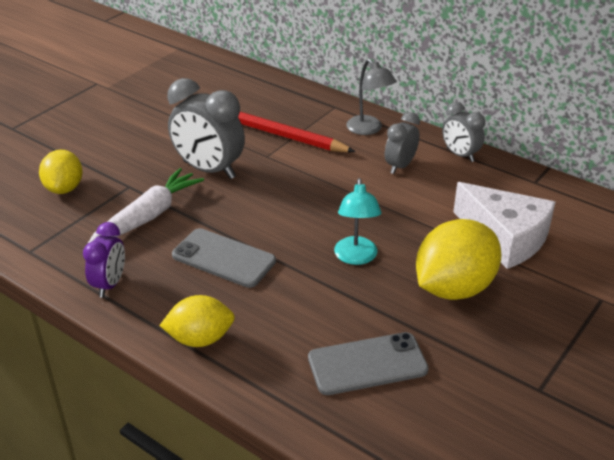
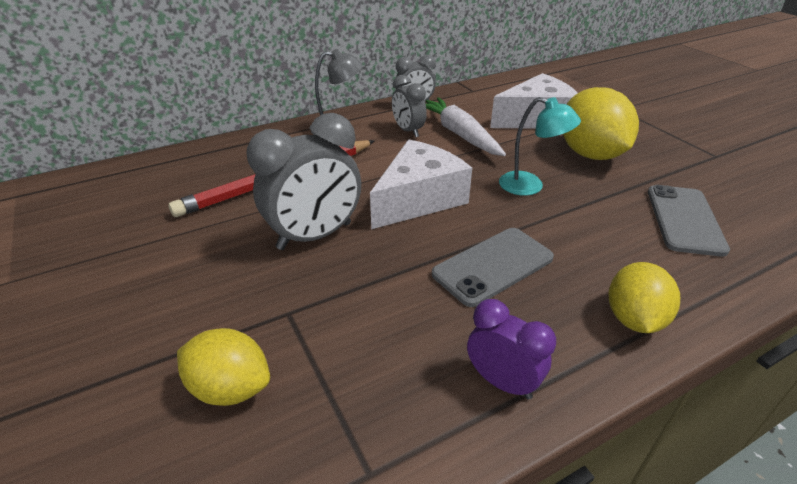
camera: 65 degrees left, 0 degrees up
(147, 217) = (372, 310): white carrot -> white carrot (459, 134)
(289, 202) = (419, 199): none -> white cheese

